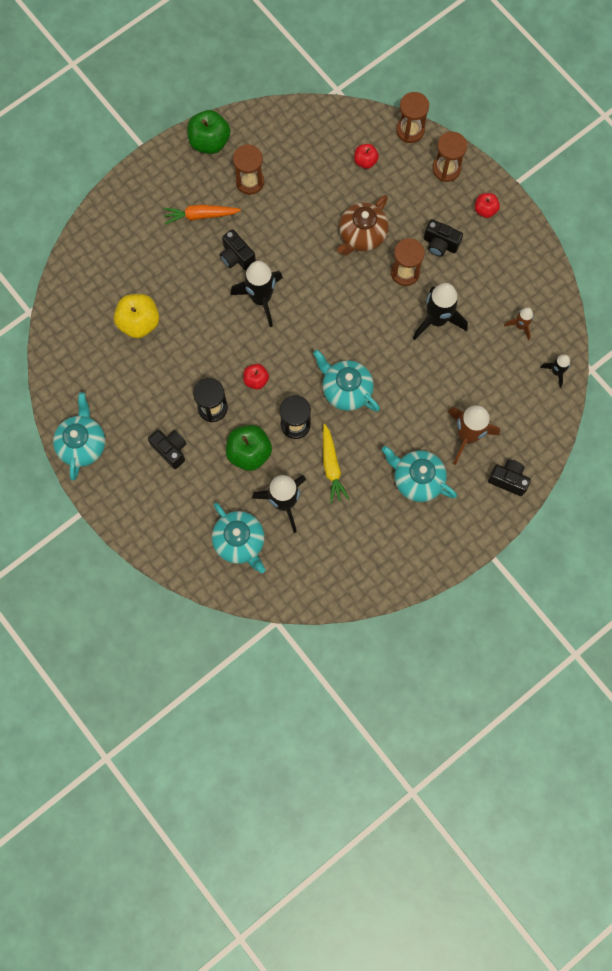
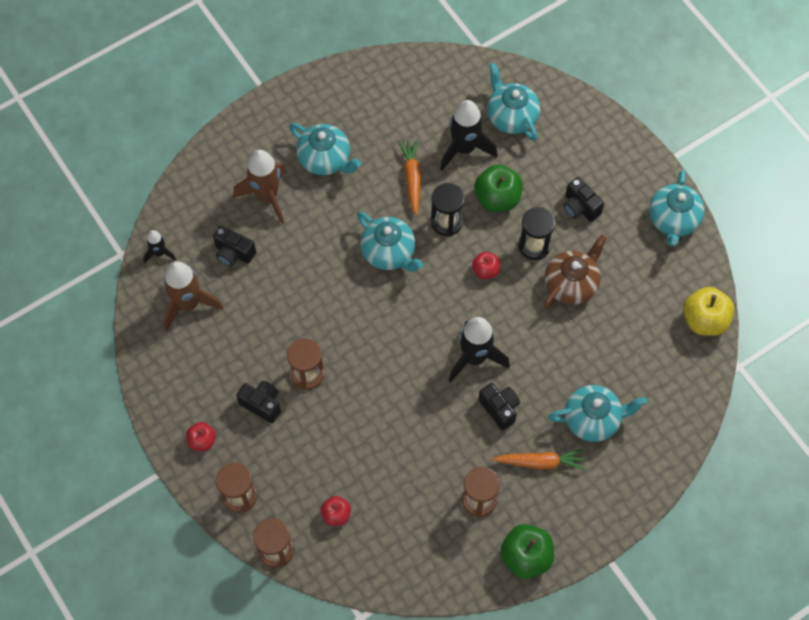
camera: 175 degrees left, 10 degrees down
(139, 322) = (613, 342): yellow apple -> yellow apple (704, 320)
(156, 254) = (593, 419): none -> turquoise teapot
(331, 466) = (412, 178): yellow carrot -> orange carrot
(362, 235) = (351, 422): brown teapot -> brown teapot (571, 284)
(437, 320) = (279, 318): black rocket -> none
(508, 480) = (232, 152): black camera -> black camera (234, 253)
(520, 326) = (188, 304): brown rocket -> brown rocket, size x1.90

